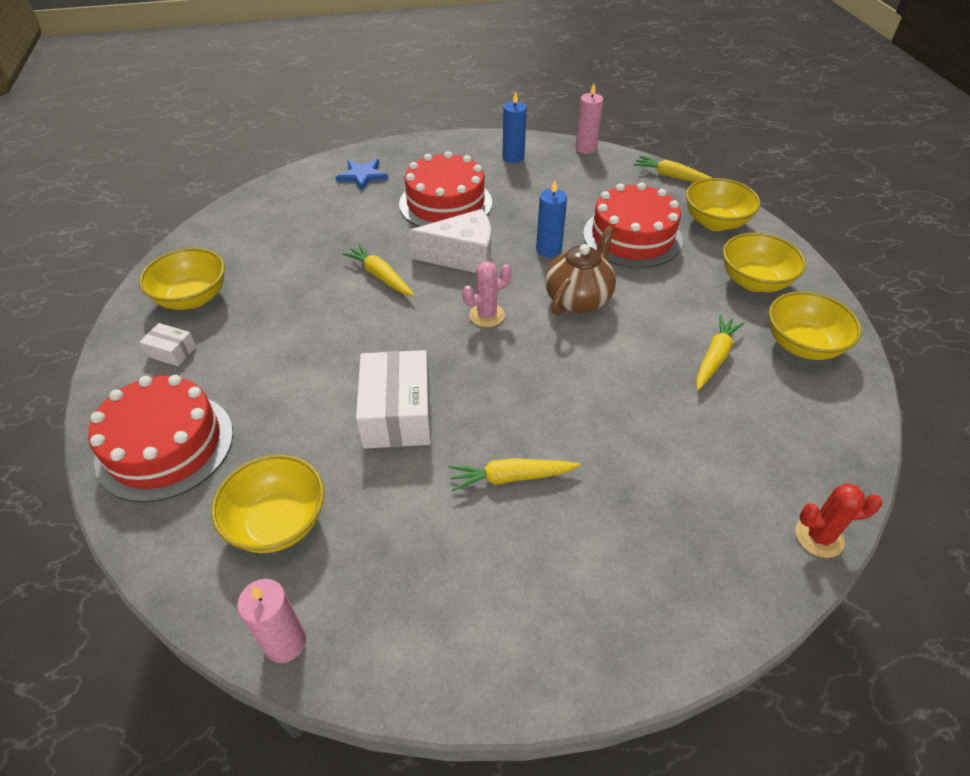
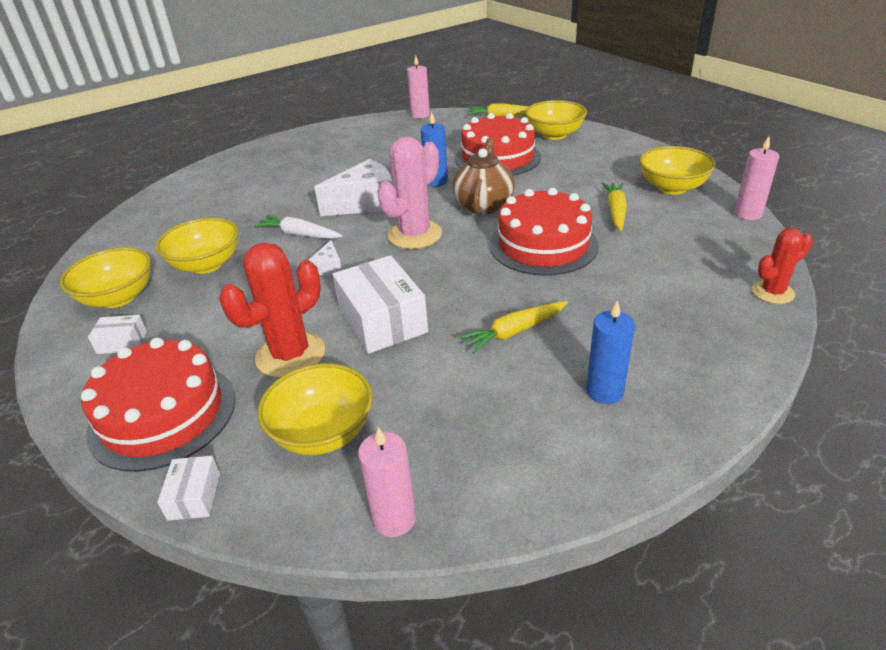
camera: 20 degrees left, 10 degrees down
(147, 543) = (194, 496): none -> white box
(297, 422) = (290, 355): none -> red cactus
(362, 175) = (234, 173): blue star -> none
(380, 276) = (300, 234): yellow carrot -> white carrot
(385, 328) = (329, 267): none -> white cheese
(445, 203) = (325, 174): red cake -> red cake (543, 245)
(487, 315) = (414, 235): pink cactus -> pink cactus, size x1.67
(513, 157) = (363, 133): blue candle -> blue candle (604, 391)
(754, 281) = (609, 161): yellow bowl -> yellow bowl (206, 264)
(867, 415) = (748, 214): none -> pink candle

